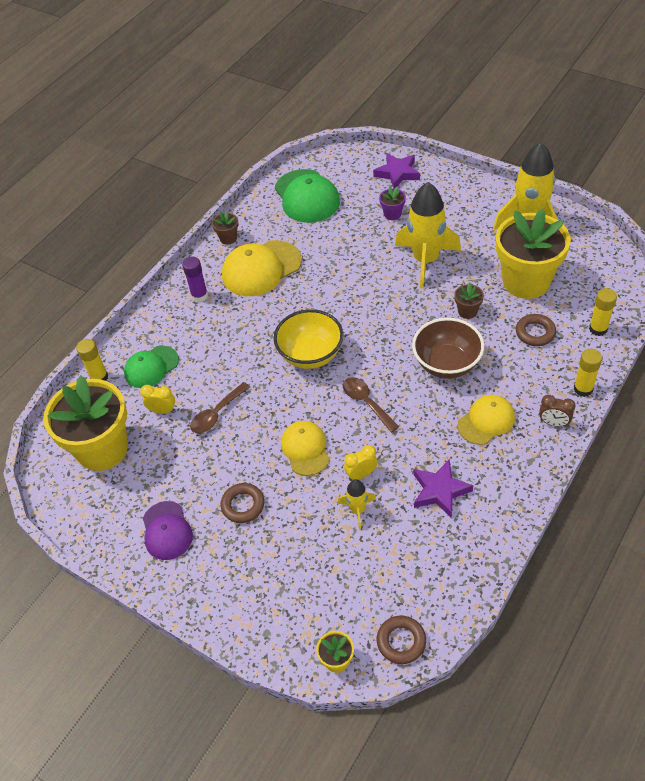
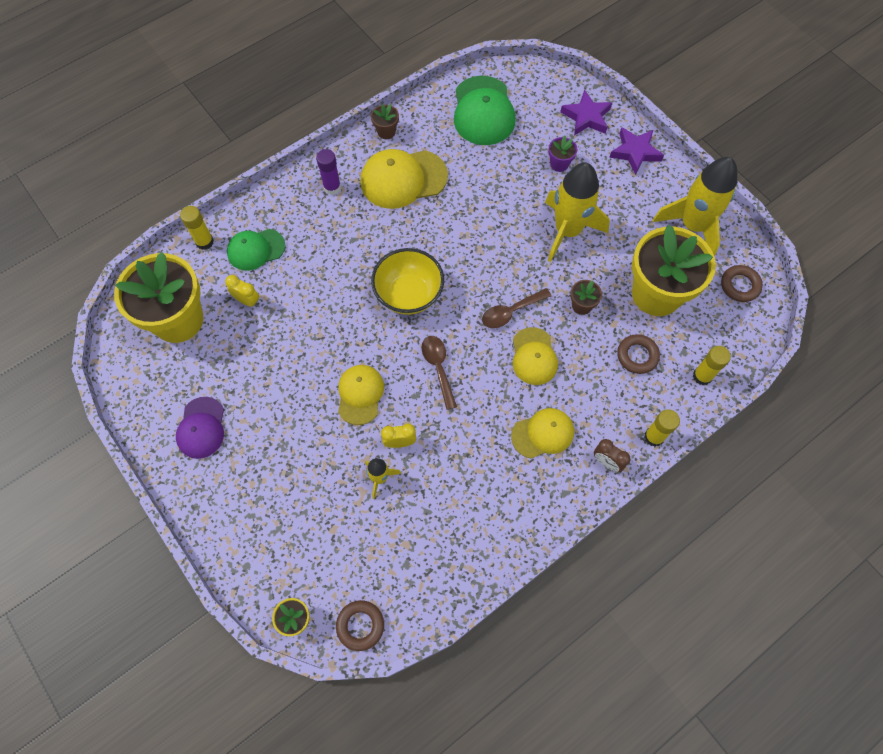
camera: 15 degrees right, 15 degrees up
(216, 414) = (295, 324): brown spoon -> brown spoon (510, 312)
(243, 505) = (279, 430): brown ring -> brown ring (740, 285)
(440, 491) = (464, 489): purple star -> purple star (635, 152)
(446, 364) = (534, 356): brown bowl -> yellow cap

